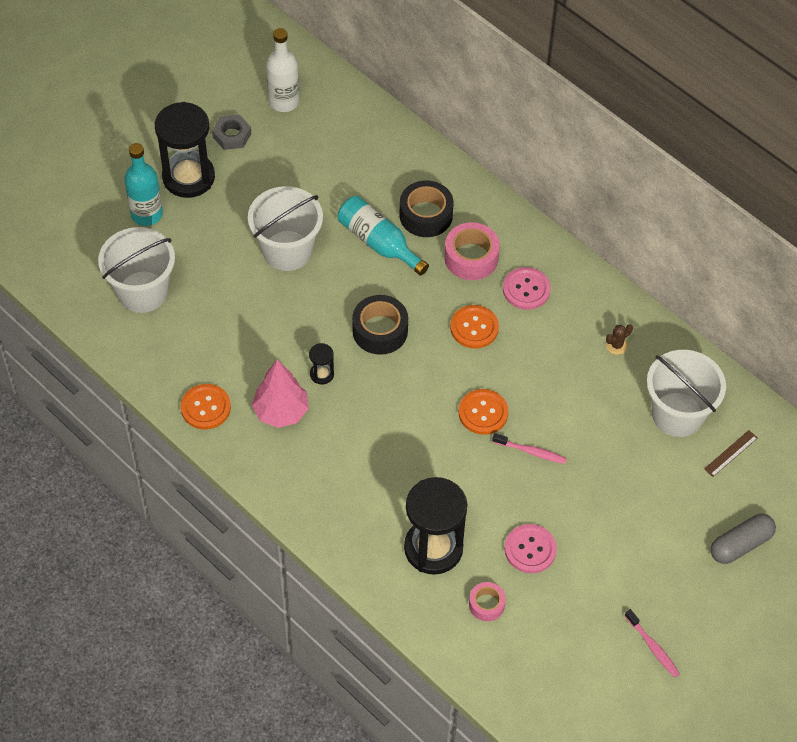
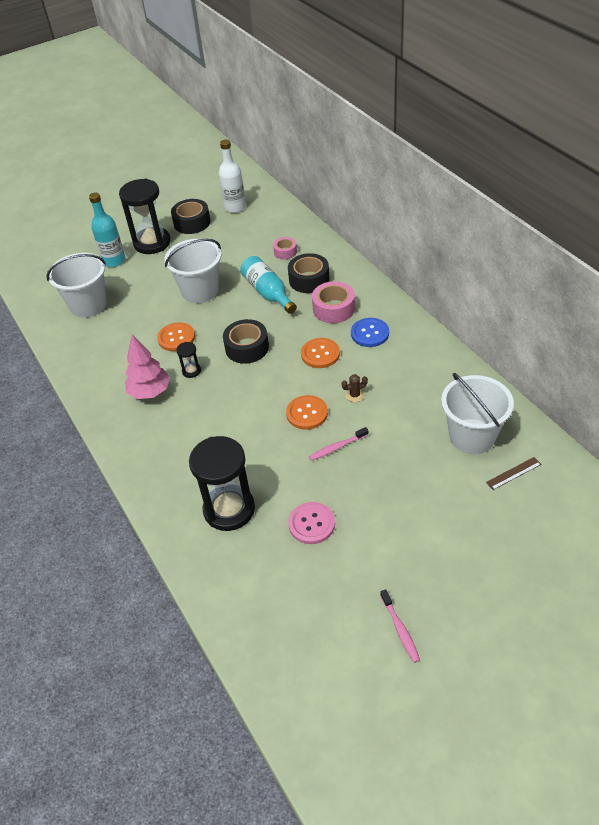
camera: 20 degrees right, 10 degrees down
(205, 407) = (96, 382): orange button -> orange button (176, 338)
(232, 135) = (192, 222): grey nut -> black tape
(486, 604) = (258, 563): pink tape -> pink tape (285, 252)
(526, 289) = (370, 333): pink button -> blue button
(531, 452) = (337, 447): pink toothbrush -> pink toothbrush turned 120 degrees clockwise
(616, 345) = (432, 379): brown cactus -> brown cactus (355, 395)
(740, 544) = (507, 551): grey capsule -> none

